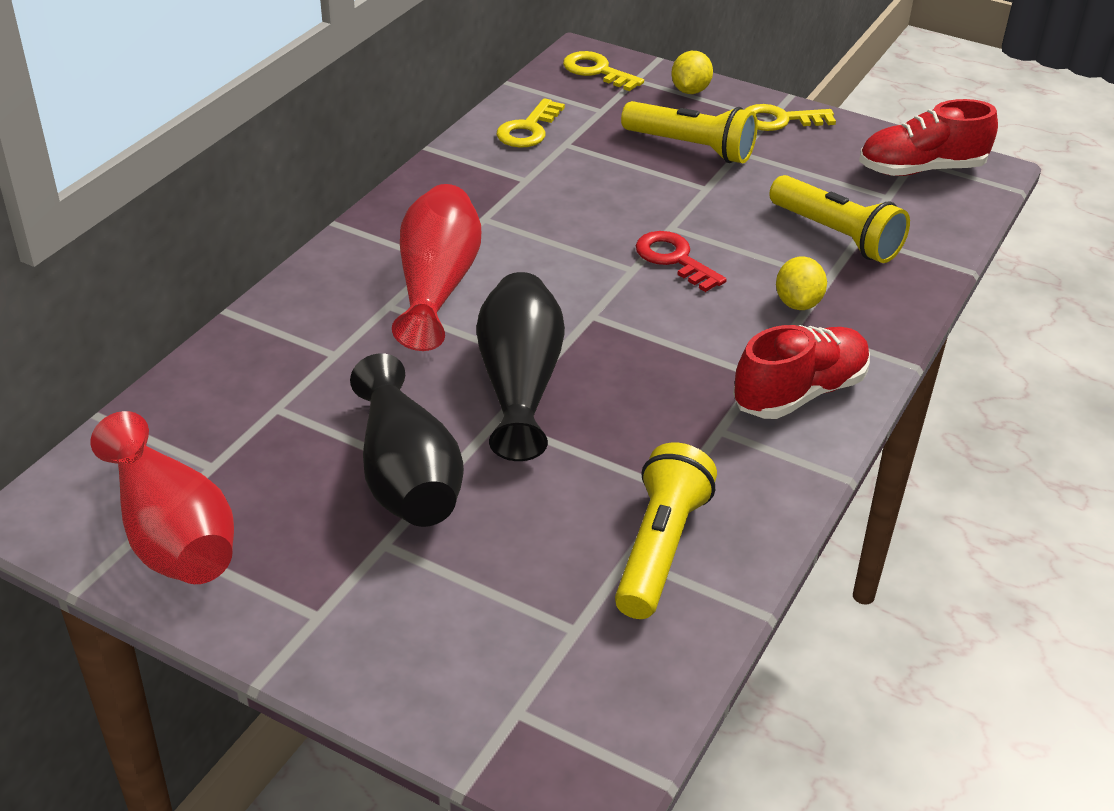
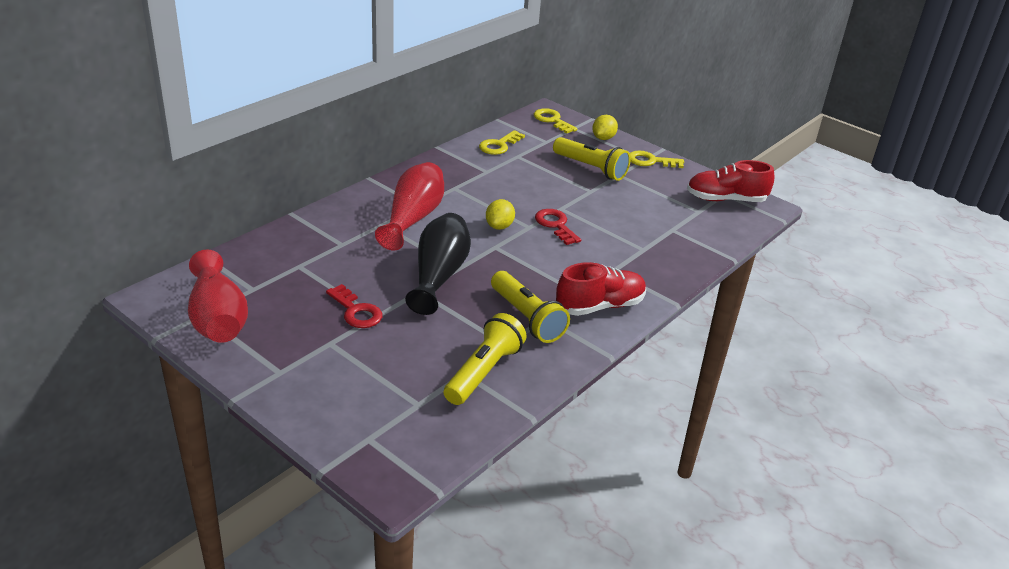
camera: 10 degrees right, 5 degrees down
(406, 476) = (356, 311): black vase -> red key
(798, 303) = (619, 259): yellow lemon -> yellow lemon (499, 226)
(836, 235) = (658, 227): yellow flashlight -> yellow flashlight (526, 318)

